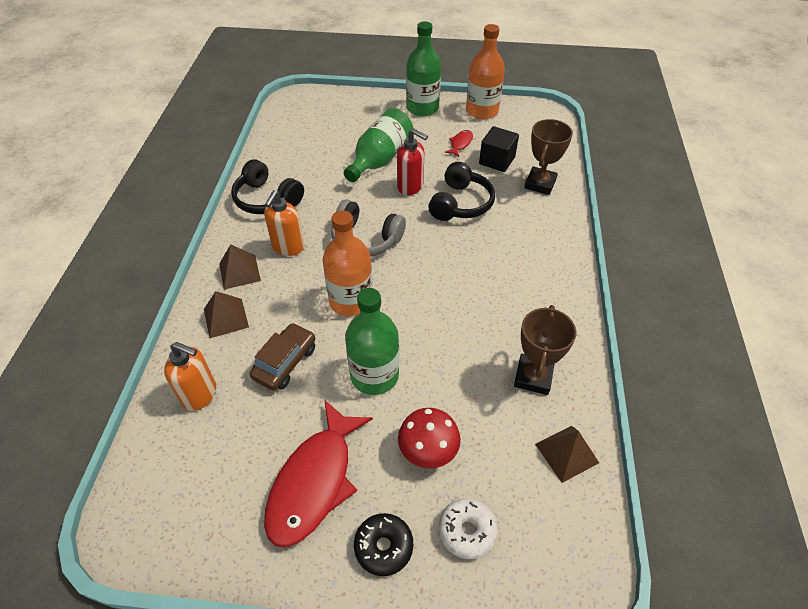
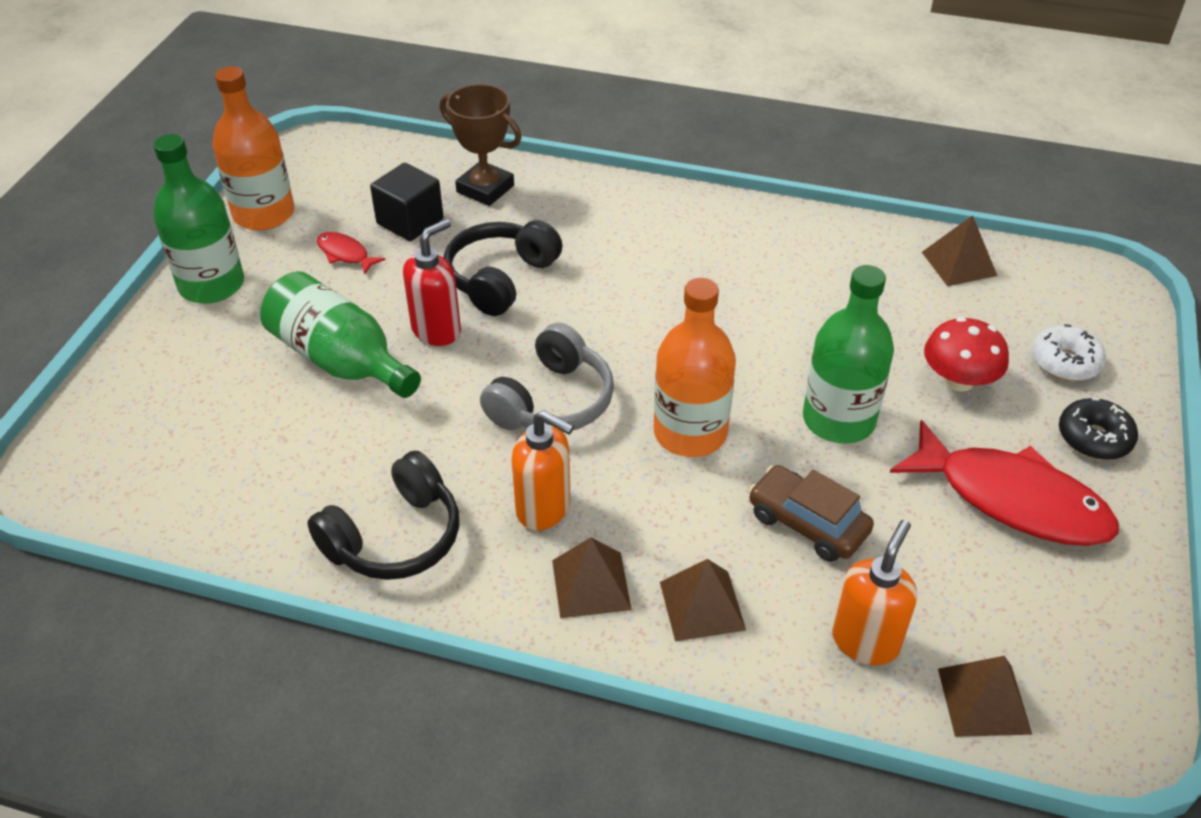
camera: 80 degrees left, 5 degrees down
(155, 457) = (984, 701): none -> brown pyramid
(460, 203) = (501, 279): black headphones -> black headphones turned 90 degrees counterclockwise
(533, 377) = (849, 268): brown trophy -> none

